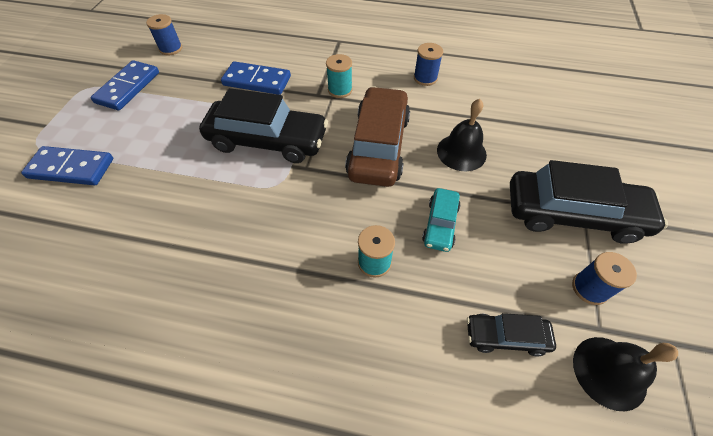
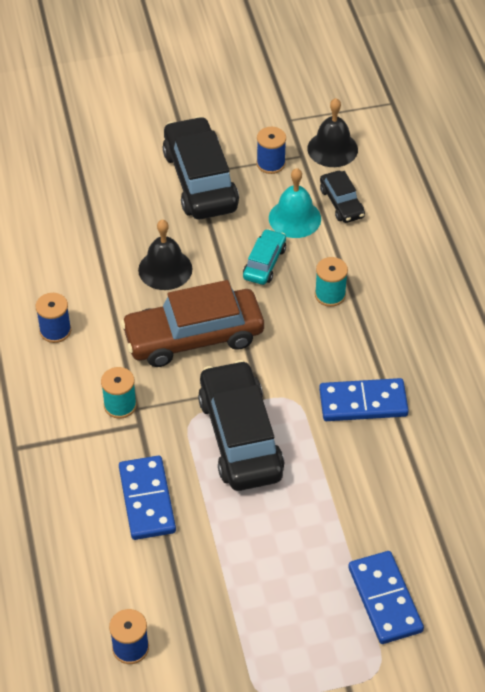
camera: 115 degrees left, 5 degrees down
(128, 87) = (235, 642): blue domino -> blue domino (363, 403)
(440, 224) = (264, 263): turquoise car -> turquoise car turned 60 degrees counterclockwise
(494, 276) = (294, 218): none -> turquoise bell

